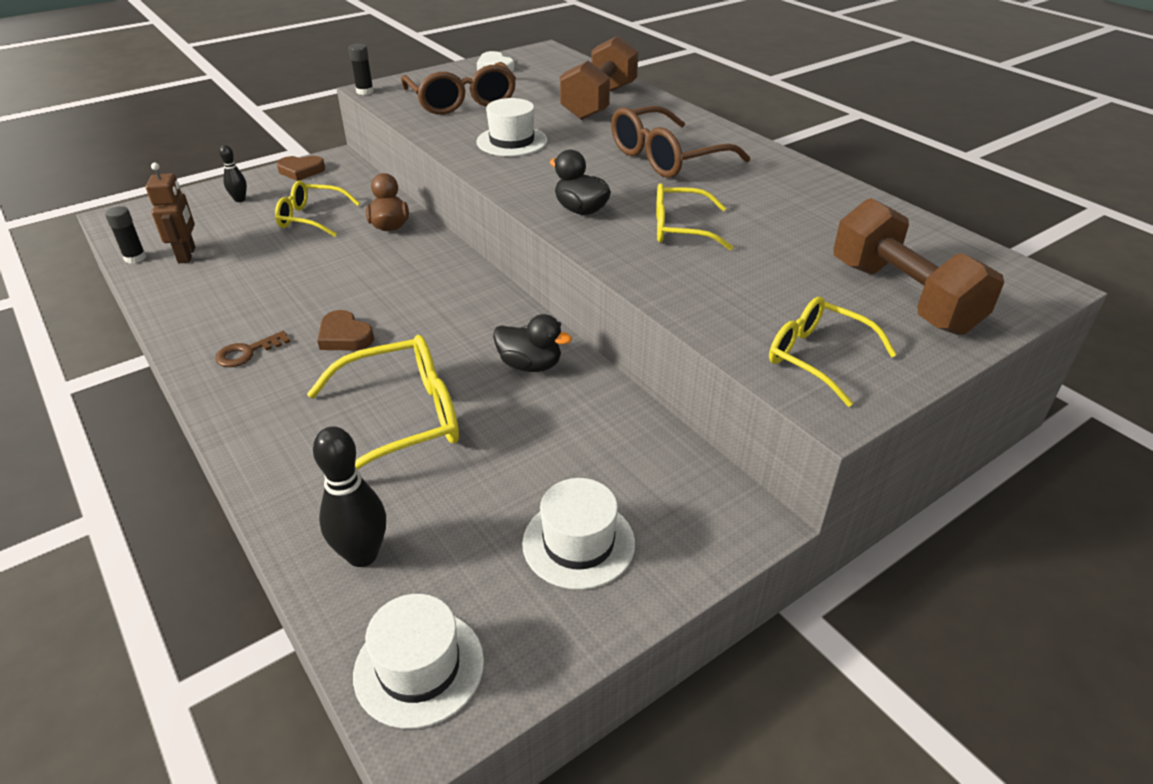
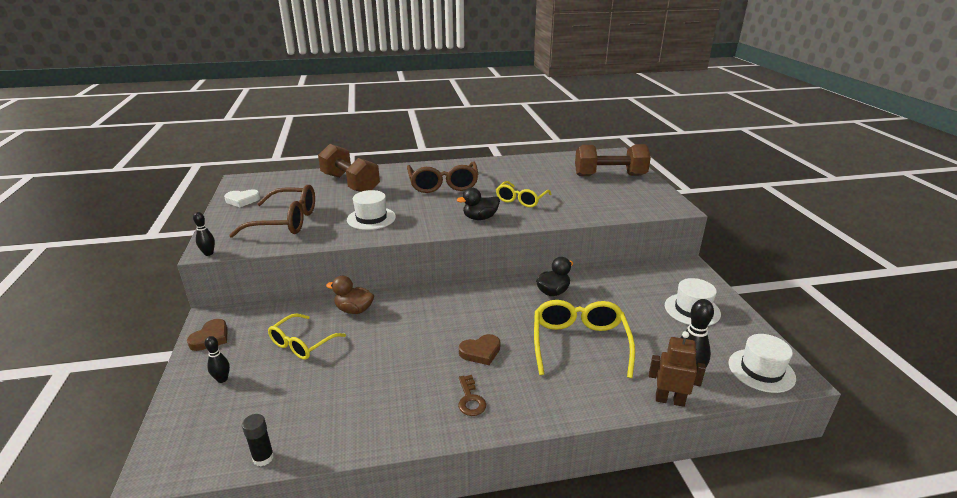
camera: 65 degrees left, 10 degrees down
(187, 255) = (293, 421): brown robot -> brown robot (669, 400)
(365, 91) = (208, 253): black glue stick -> black bowling pin
(818, 358) = (644, 201): yellow glasses -> none

